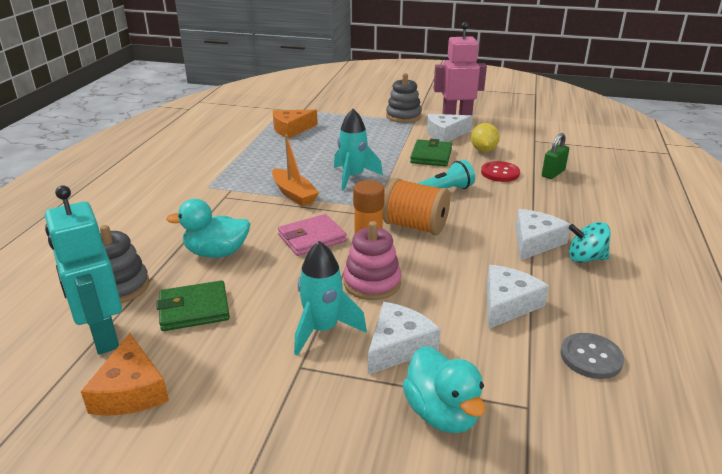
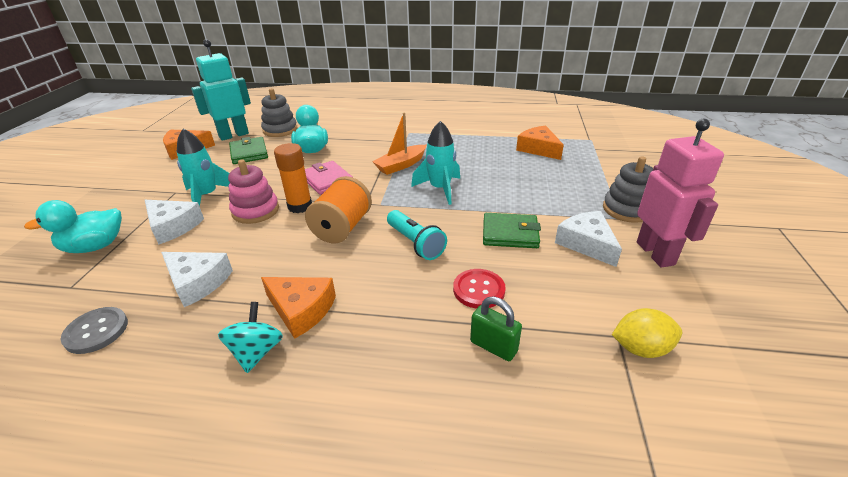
camera: 85 degrees right, 5 degrees up
(483, 150) = (548, 277): yellow lemon -> yellow lemon (640, 348)
(535, 242) = (301, 310): white cheese -> orange cheese

